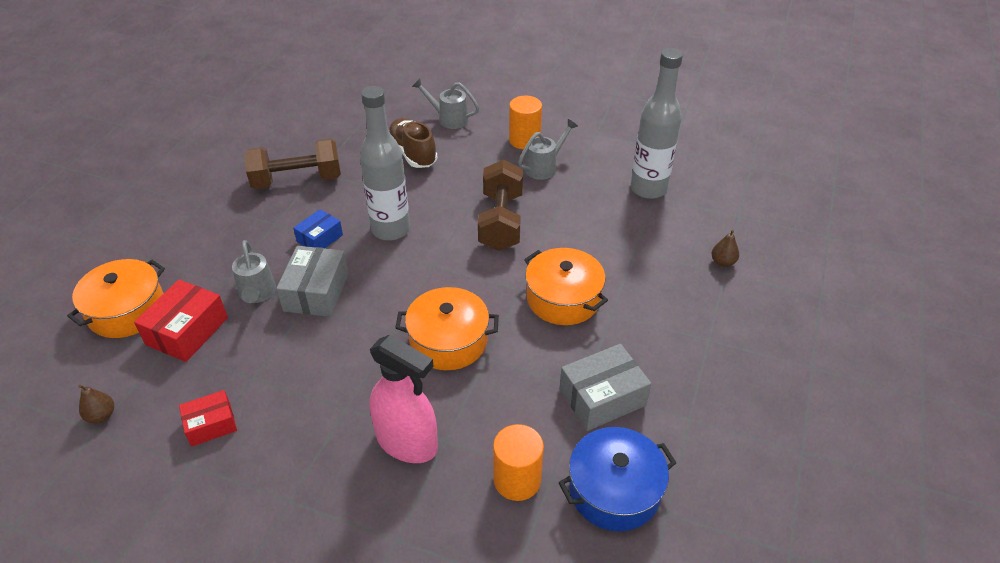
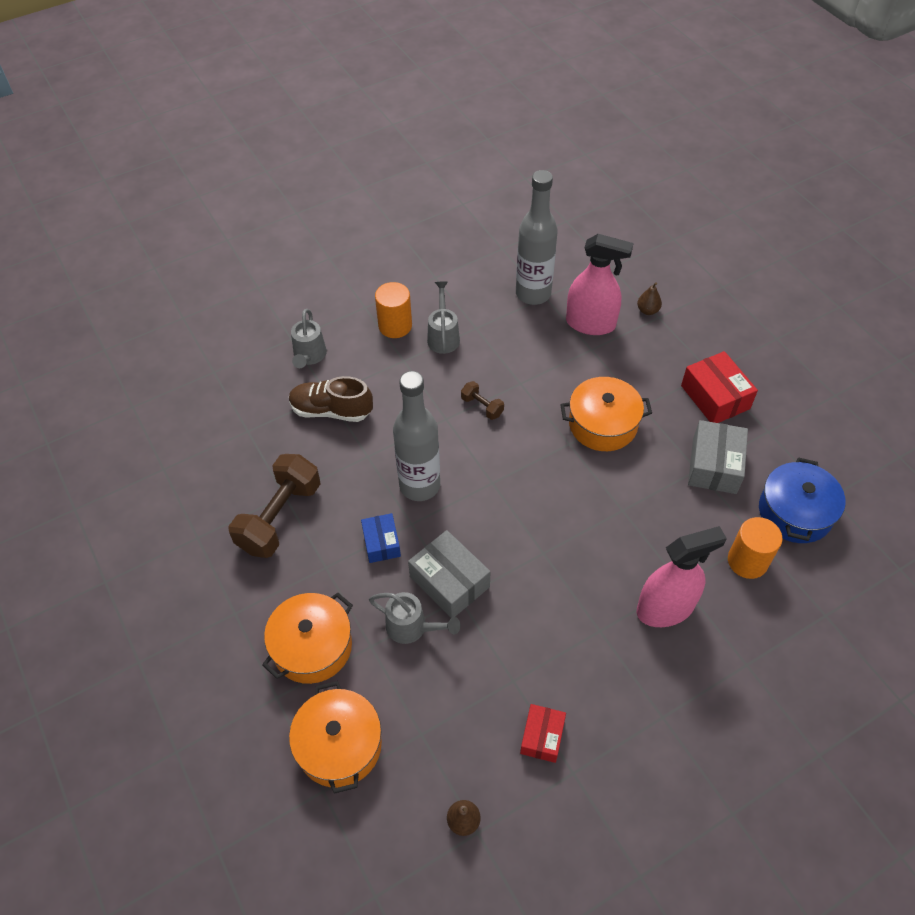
camera: 50 degrees left, 10 degrees up
(187, 331) = (412, 706): red box -> red box (715, 397)
(448, 341) = (585, 522): orange pot -> orange pot (312, 646)
(449, 119) = (309, 356): grey watering can -> grey watering can turned 60 degrees counterclockwise
(501, 221) = (482, 406): brown dumbbell -> brown dumbbell, size x0.46
(661, 236) = (590, 324): none -> pink spray bottle

